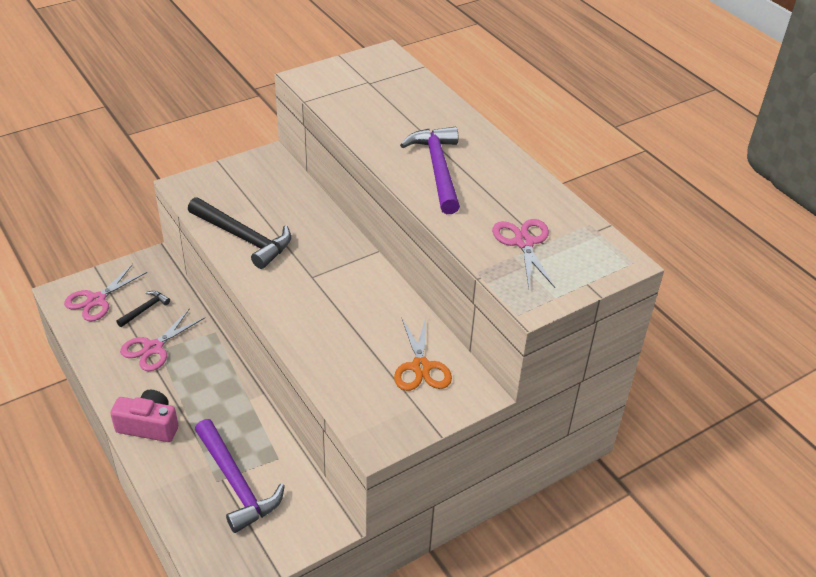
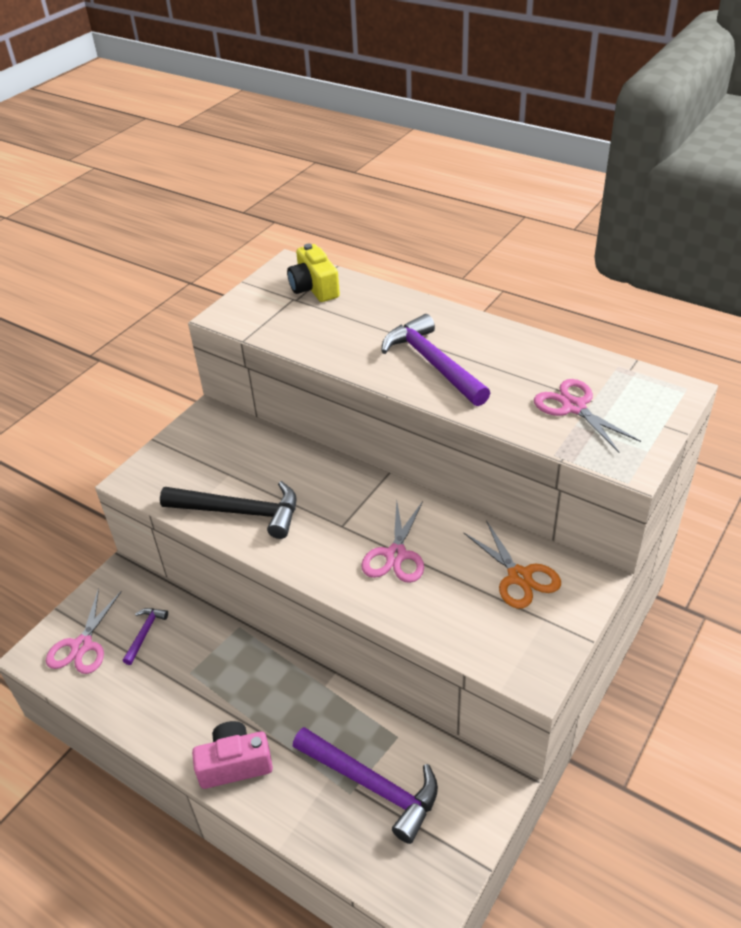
camera: 20 degrees left, 0 degrees up
(145, 309) = (145, 633): black hammer -> purple hammer
(153, 348) = (182, 673): pink scissors -> pink scissors (396, 555)
(391, 78) = (314, 288): none -> yellow camera

